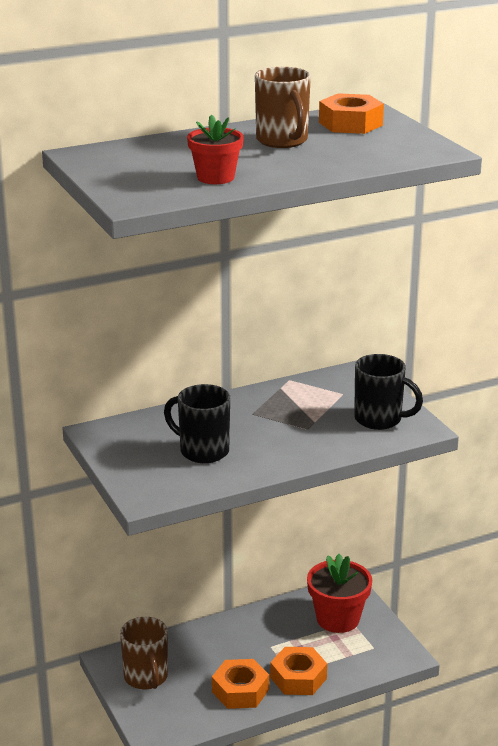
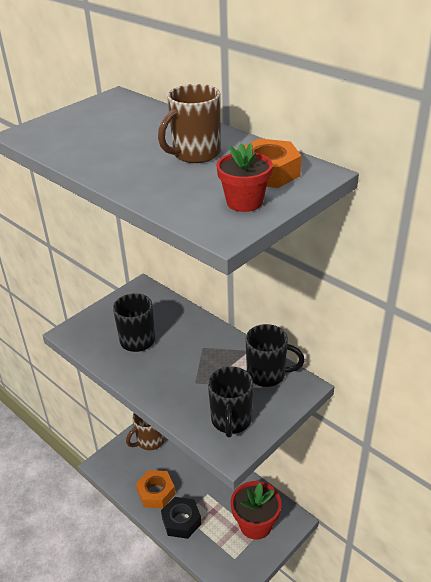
camera: 70 degrees right, 10 degrees up
(215, 177) = (89, 148): red flower pot -> red flower pot (244, 202)
(298, 678) = (181, 521): orange nut -> black nut
(326, 386) = (267, 374): none -> black mug

